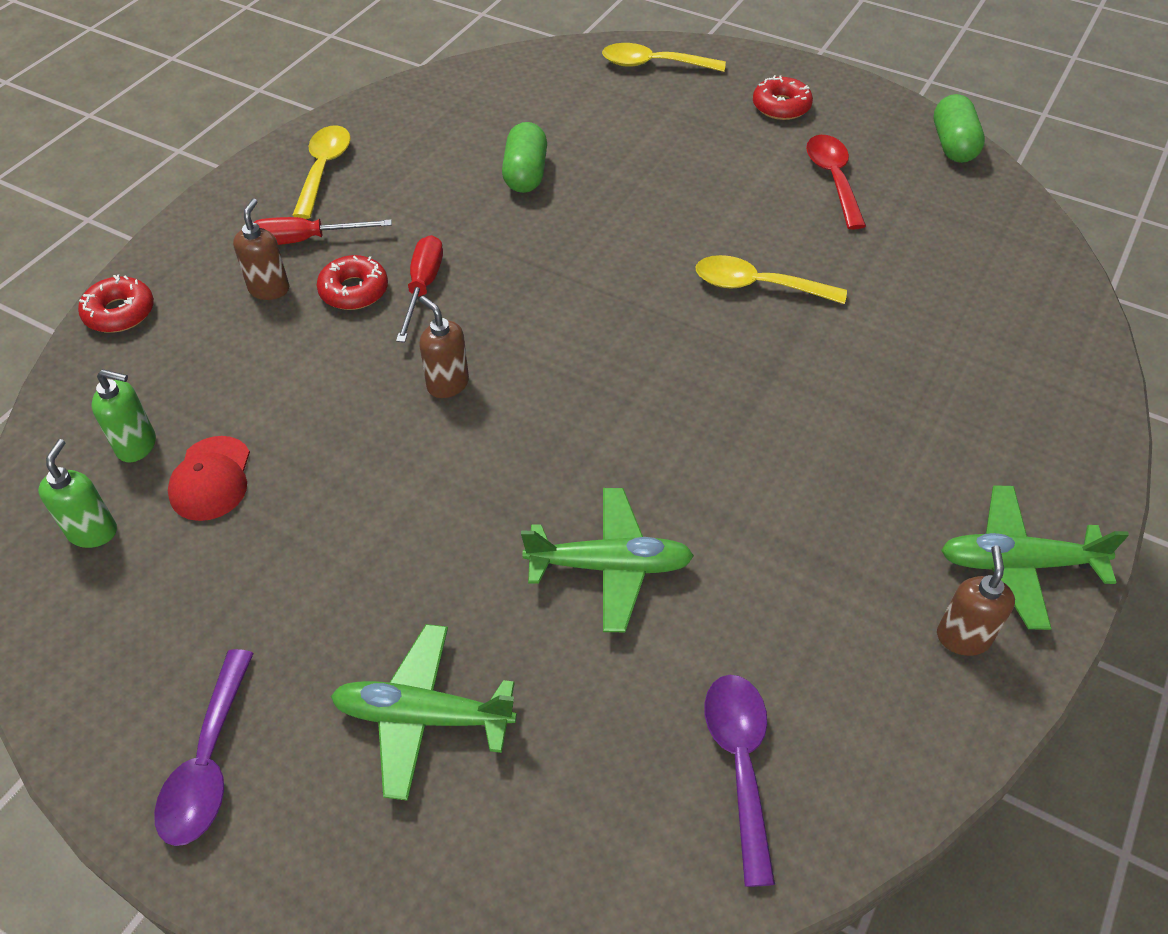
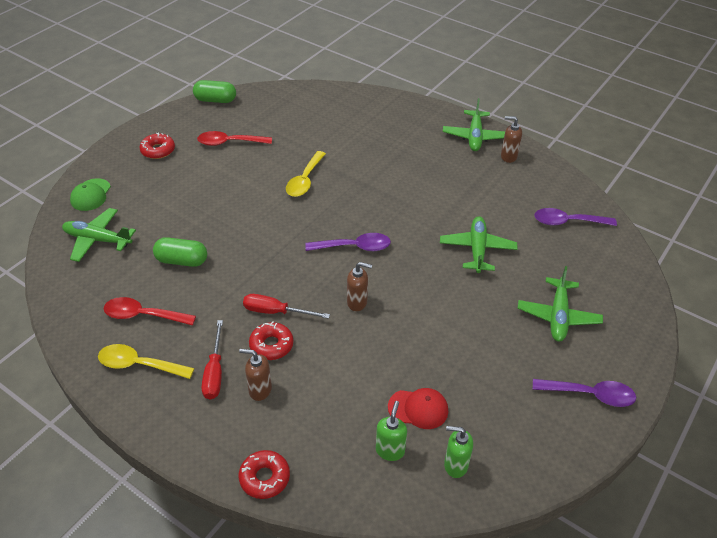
camera: 85 degrees left, 5 degrees down
(413, 157) = (143, 315): none -> red spoon
(447, 384) = (357, 302): brown soap dispenser -> brown soap dispenser turned 135 degrees counterclockwise
(558, 90) = (97, 240): none -> green plane
(587, 370) = (354, 247): none -> purple spoon
(653, 65) = (91, 195): yellow spoon -> green cap

